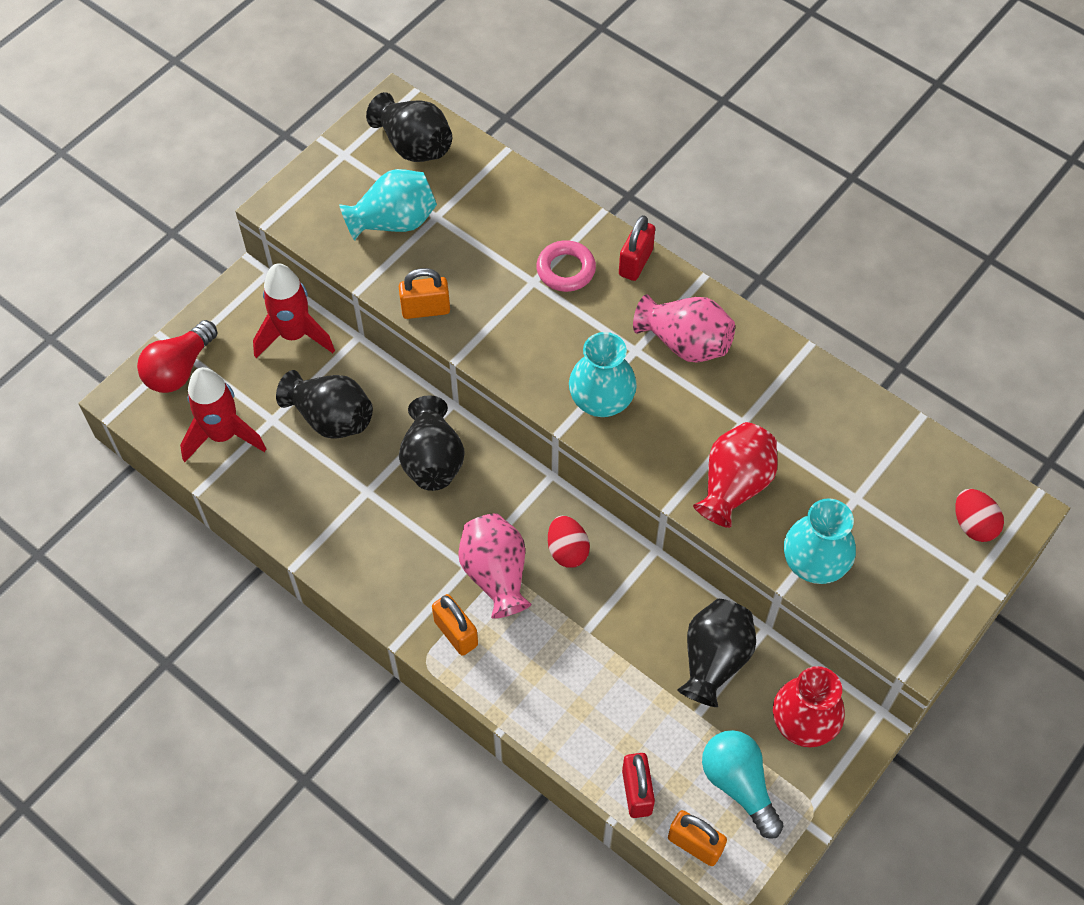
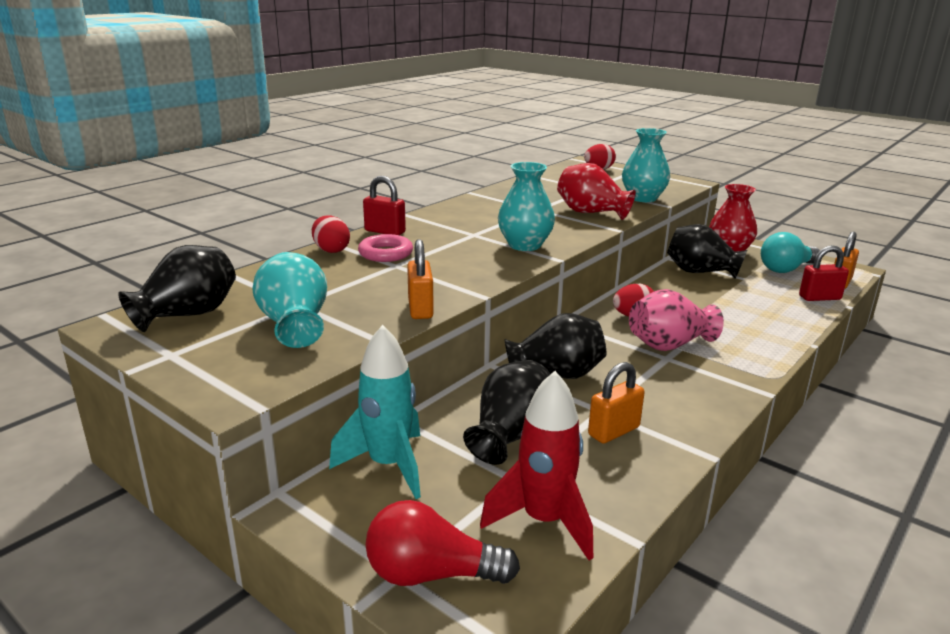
camera: 90 degrees left, 35 degrees down
(179, 369) = (431, 574): red light bulb -> red light bulb turned 150 degrees clockwise
(294, 335) = (388, 465): red rocket -> turquoise rocket
(456, 633) = (736, 363): orange padlock -> orange padlock (613, 431)
(572, 221) = (331, 250): none -> red egg
(685, 343) = (467, 220): pink vase -> none

